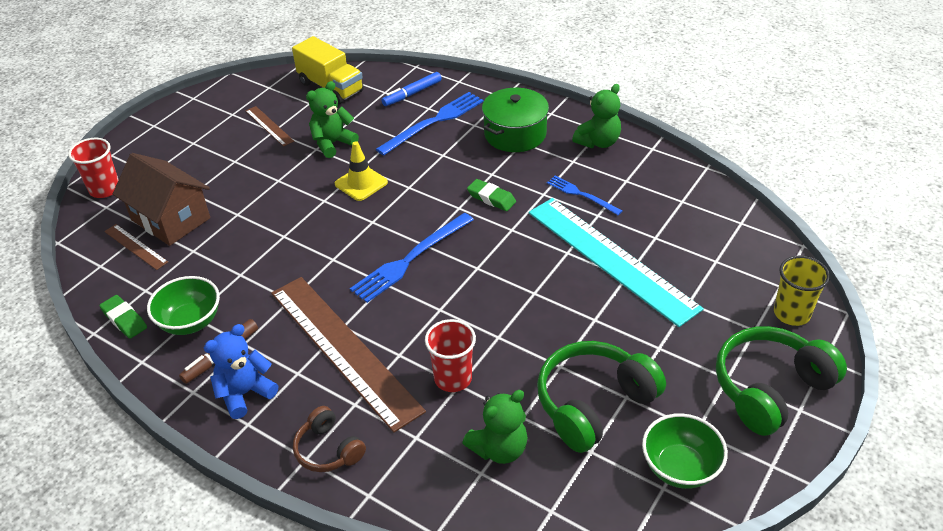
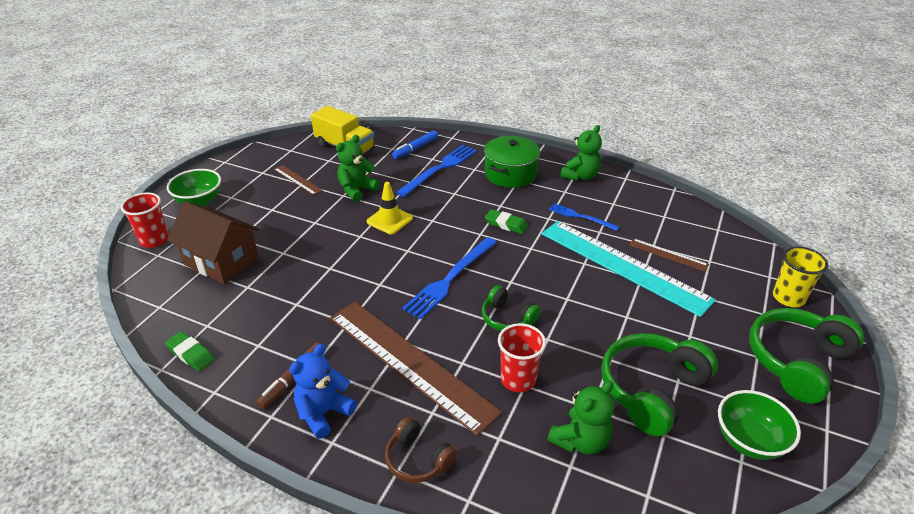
camera: 10 degrees left, 5 degrees down
(136, 246) = (192, 287): brown ruler -> brown ruler (668, 254)
(190, 322) = (257, 350): green bowl -> green bowl (199, 201)
(461, 309) = (507, 318): none -> green headphones

